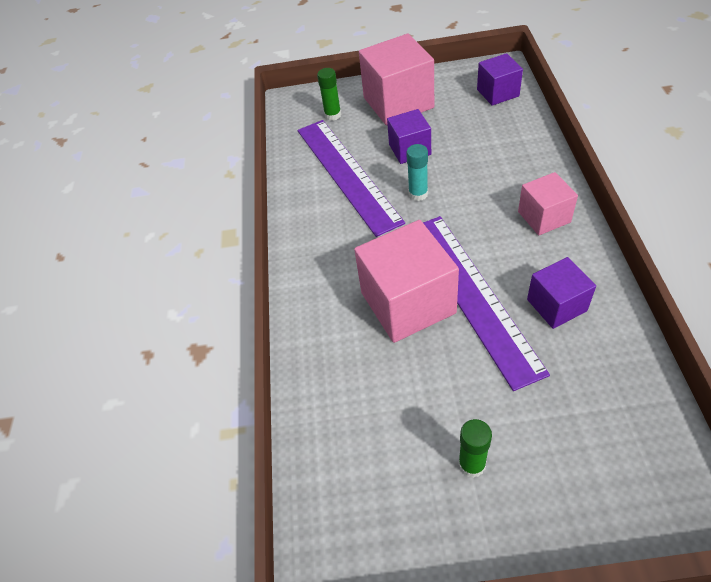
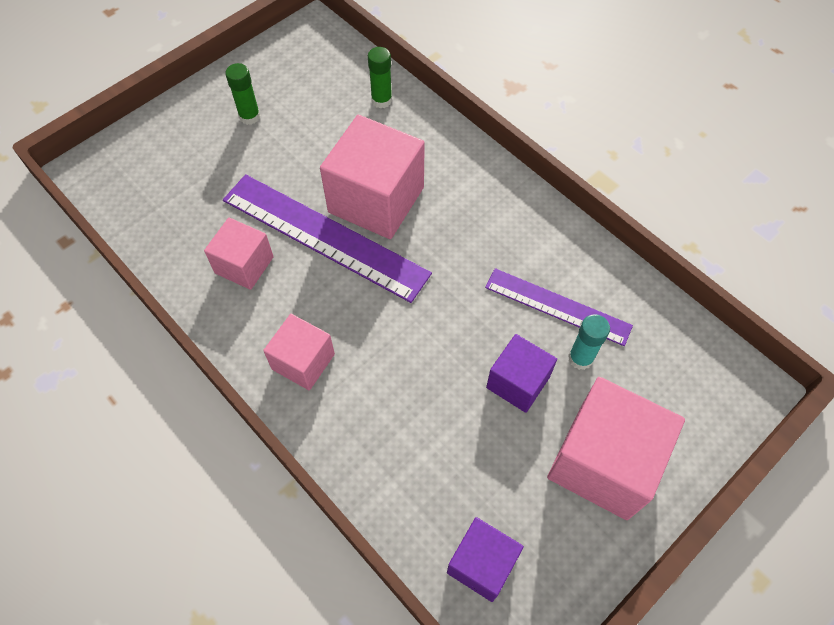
camera: 135 degrees right, 10 degrees up
(333, 115) = (665, 389): green glue stick -> green glue stick (381, 100)
(347, 174) = (557, 306): purple ruler -> purple ruler, size x0.62
(418, 194) = (456, 321): turquoise glue stick -> turquoise glue stick (580, 358)
(556, 305) = (244, 265): purple cube -> pink cube

